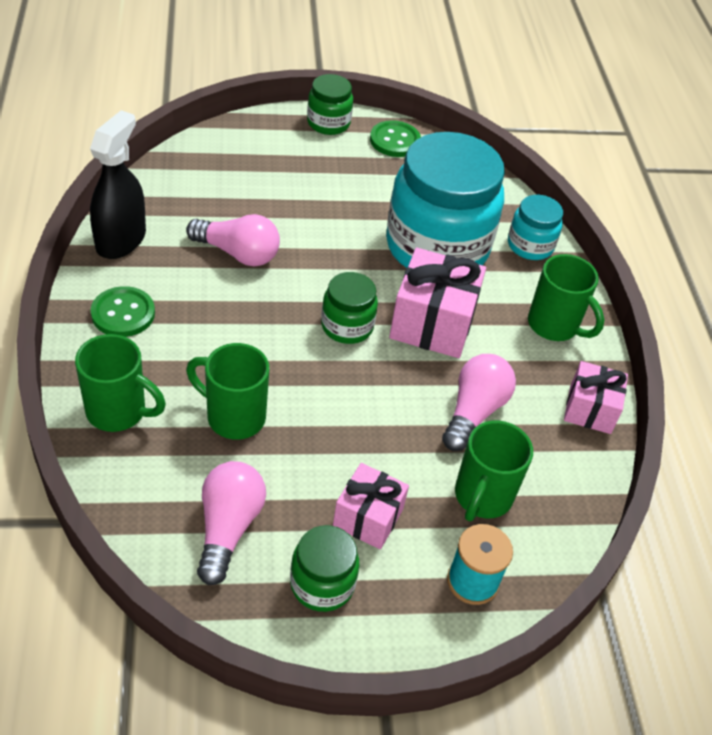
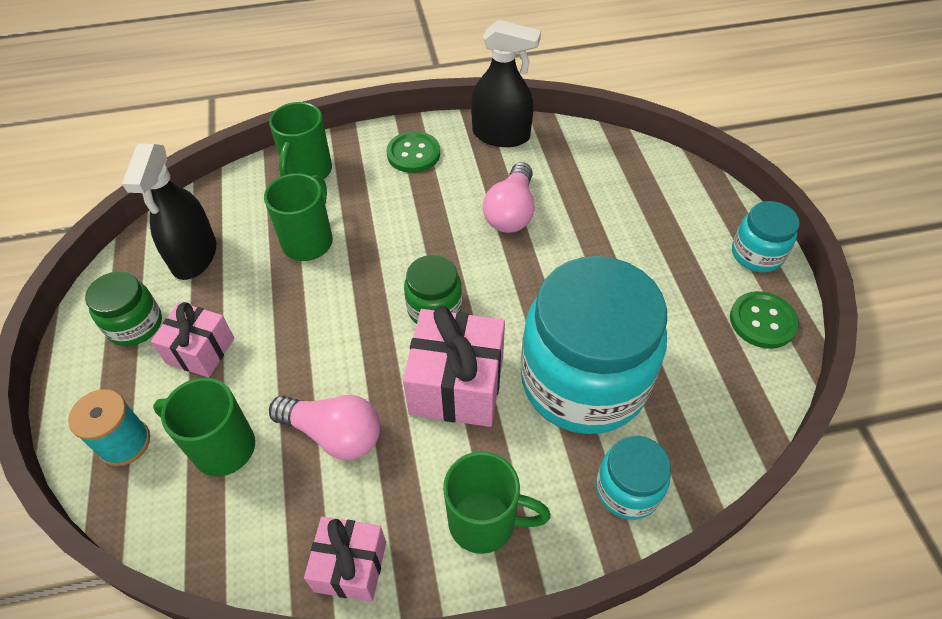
camera: 90 degrees right, 5 degrees up
(228, 528) = (194, 256): pink light bulb -> black spray bottle
(328, 123) = (756, 254): green jar -> turquoise jar
(554, 326) = (485, 522): green mug -> green mug turned 120 degrees counterclockwise

